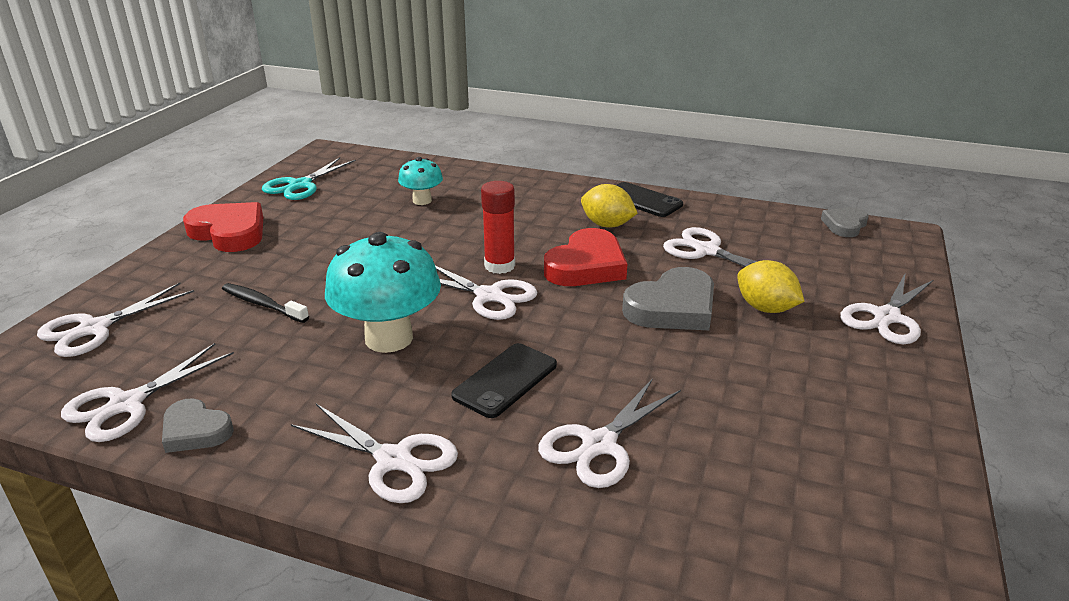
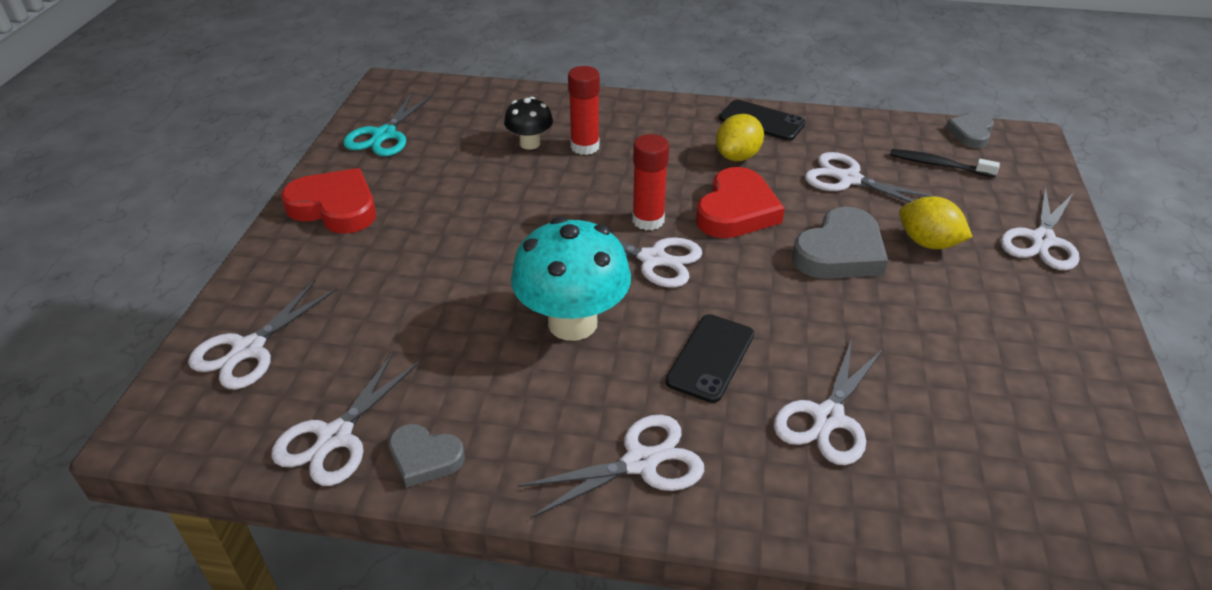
camera: 10 degrees left, 10 degrees up
(262, 304) = (419, 297): black toothbrush -> black toothbrush (938, 165)
(394, 460) = (640, 462): white scissors -> white scissors turned 45 degrees counterclockwise
(422, 201) = (530, 143): turquoise mushroom -> black mushroom
(470, 207) = (585, 146): none -> red glue stick
(607, 225) = (737, 156): yellow lemon -> yellow lemon turned 75 degrees counterclockwise

